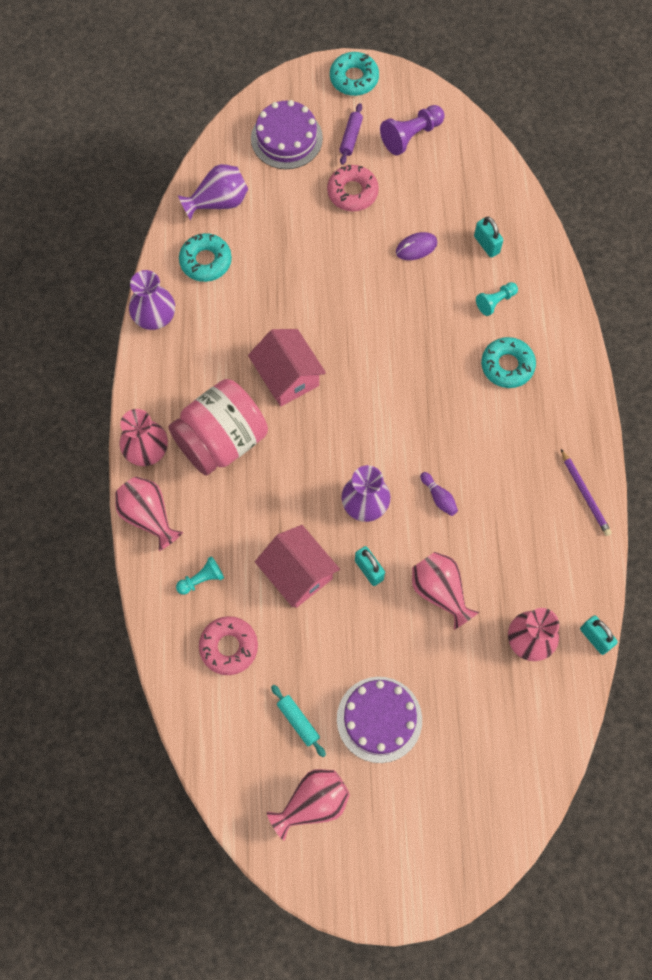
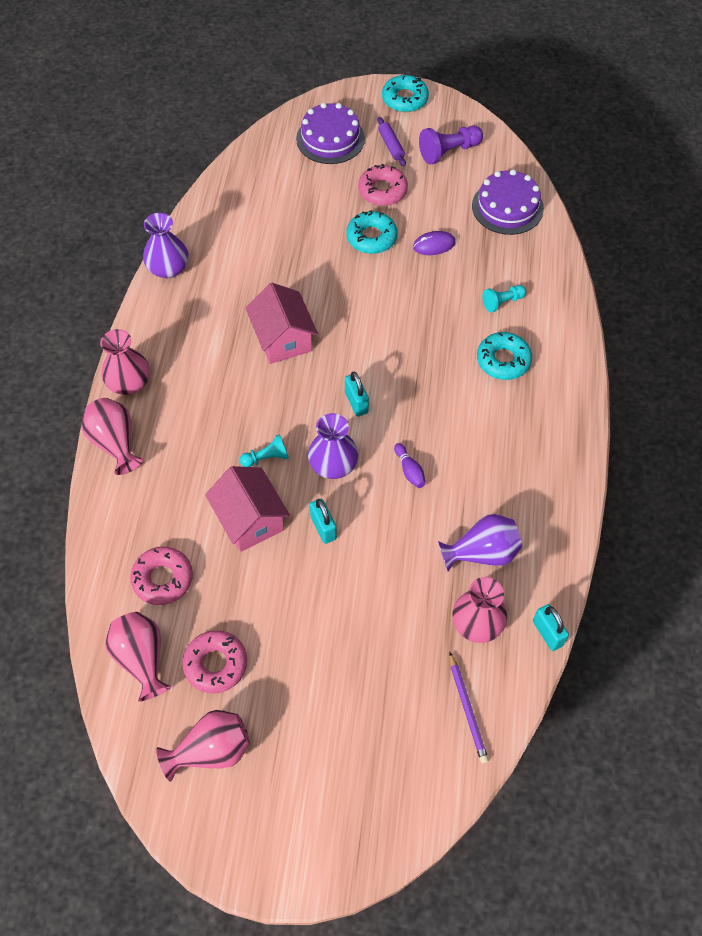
camera: 10 degrees right, 10 degrees down
(202, 579) = (152, 510): turquoise pawn -> turquoise pawn (266, 458)
(206, 261) = (229, 229): turquoise donut -> turquoise donut (371, 237)
(218, 202) = (253, 182): purple vase -> purple vase (482, 553)
(221, 440) = (204, 385): pink jar -> none
(298, 721) = (215, 664): turquoise rolling pin -> pink donut
(351, 137) = (391, 146): purple rolling pin -> purple rolling pin turned 45 degrees counterclockwise
(379, 719) = (301, 676): purple cake -> purple cake (507, 207)
(440, 592) = (392, 560): pink vase -> pink vase (142, 659)
(486, 244) = (503, 252): turquoise padlock -> turquoise padlock (356, 402)
(584, 494) = (561, 490): purple pencil -> purple pencil (467, 709)

